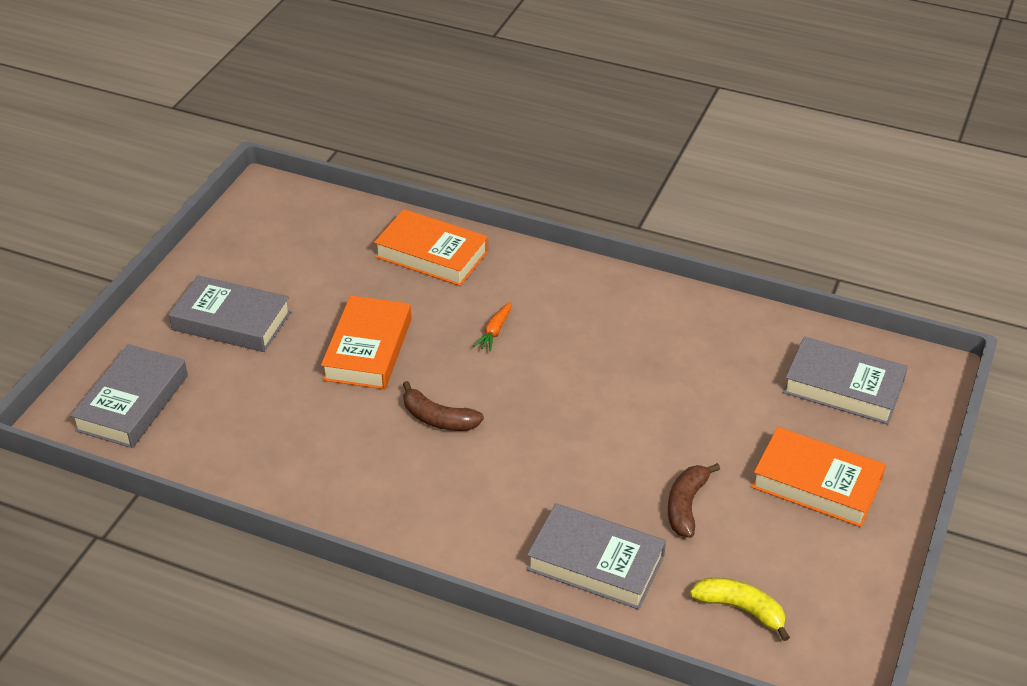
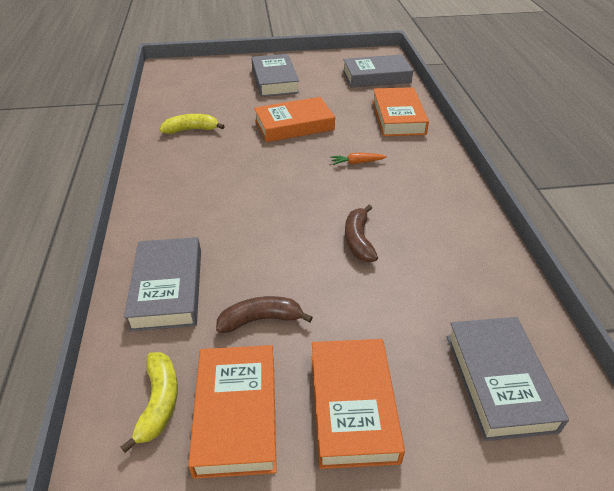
camera: 60 degrees right, 0 degrees up
(132, 403) = (192, 77): grey book -> grey book (376, 76)
(289, 450) = (191, 130): none -> yellow banana
(438, 419) = (257, 169): brown banana -> brown banana (358, 240)
(782, 559) = (237, 413): none -> orange book

